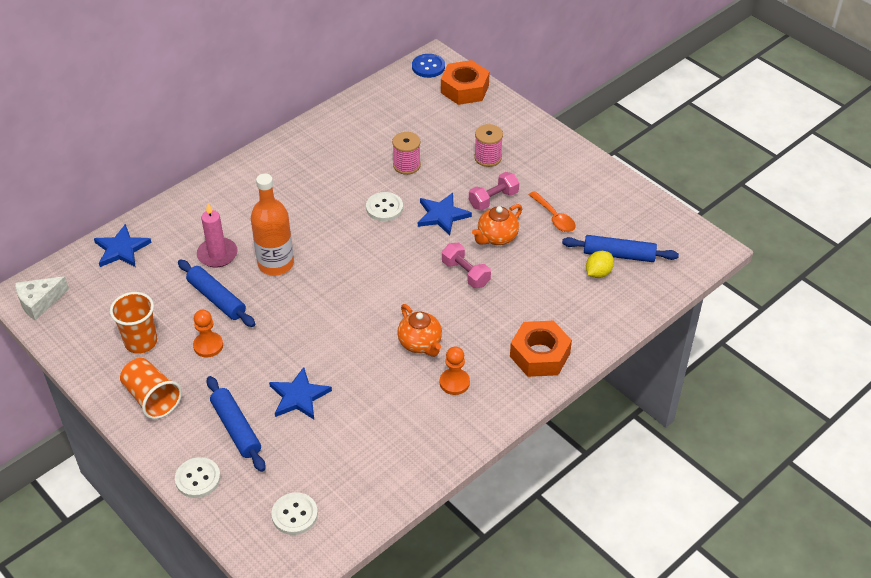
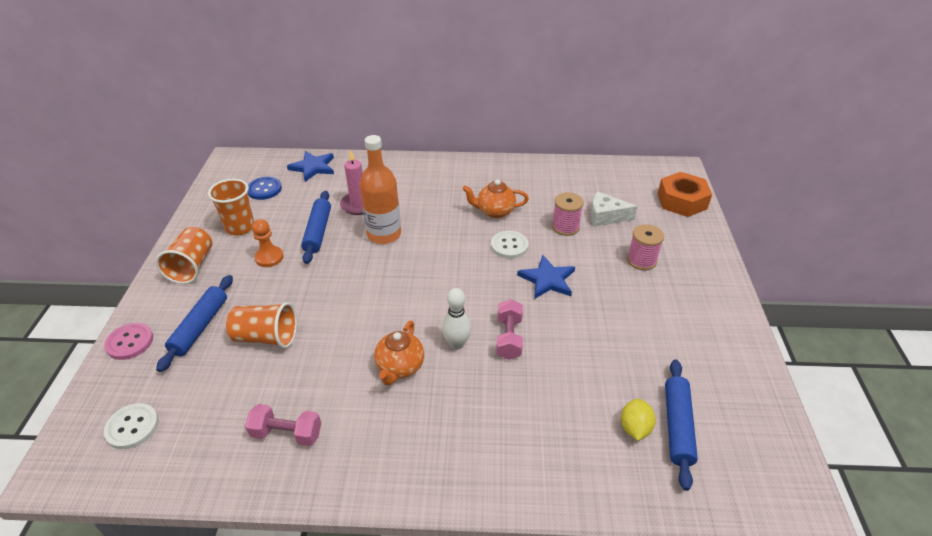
camera: 45 degrees right, 5 degrees down
(39, 302) = (231, 169): white cheese -> white cheese (606, 216)
(198, 478) = (130, 342): white button -> pink button
(299, 396) = (266, 337): blue star -> orange cup
(428, 67) = (668, 171): blue button -> blue button (264, 189)
(437, 302) = (457, 343): none -> white bowling pin
(454, 382) = (382, 423): orange pawn -> none
(493, 199) = (607, 295): pink dumbbell -> pink dumbbell (287, 433)
(496, 237) = (572, 327): orange teapot -> orange teapot (495, 211)
(540, 355) = (484, 462): orange nut -> none
(554, 217) = (647, 346): orange spoon -> none
(598, 273) = (635, 428): yellow lemon -> yellow lemon turned 75 degrees counterclockwise
(619, 255) = (677, 426): blue rolling pin -> blue rolling pin turned 45 degrees clockwise

